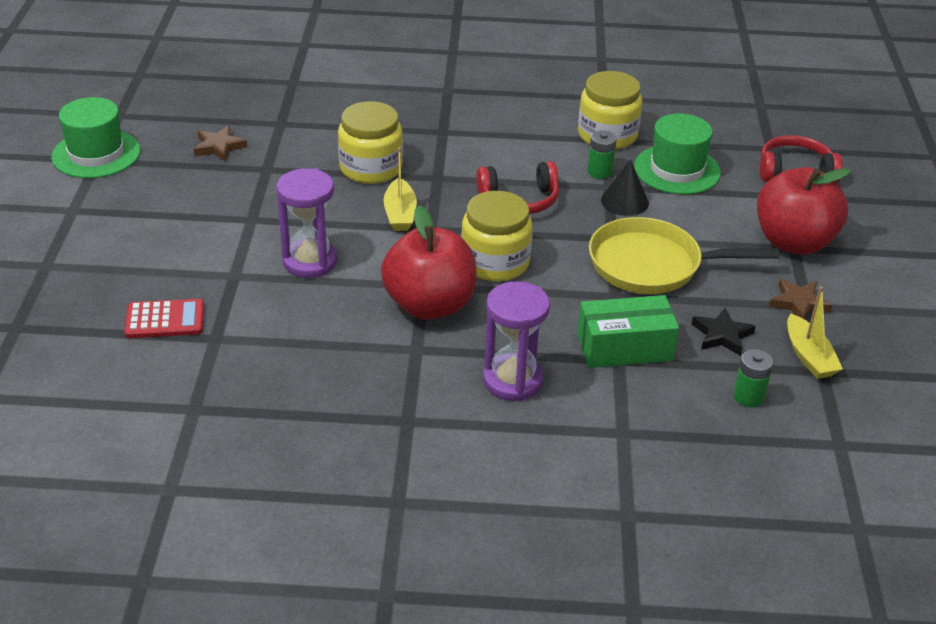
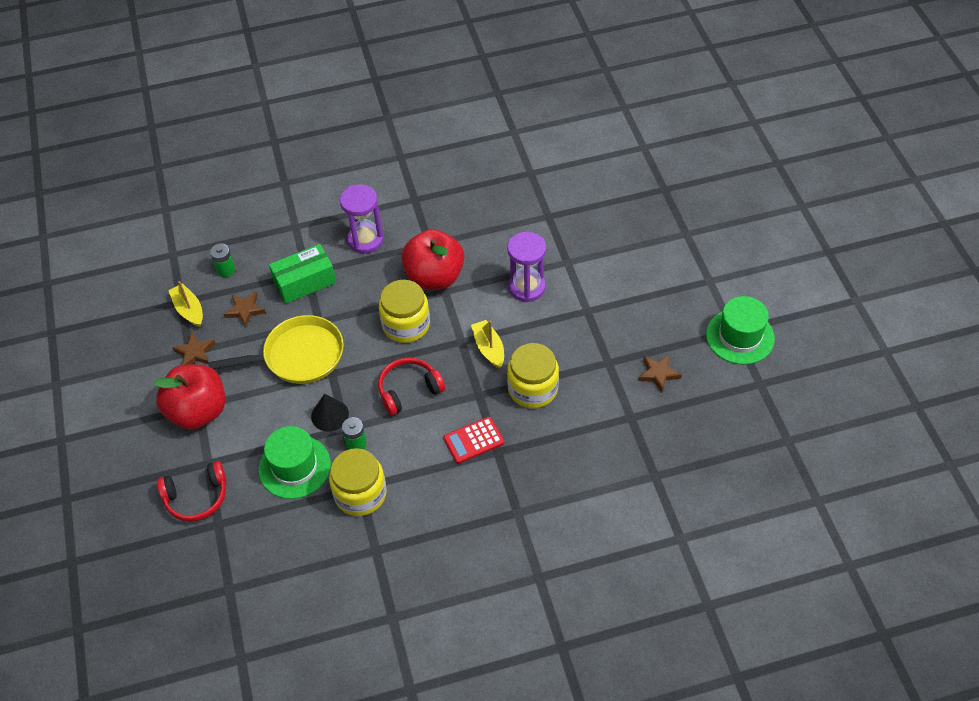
camera: 165 degrees right, 15 degrees up
(165, 320) = (585, 218): red calculator -> red calculator (473, 440)
(722, 335) = (245, 310): black star -> brown star

